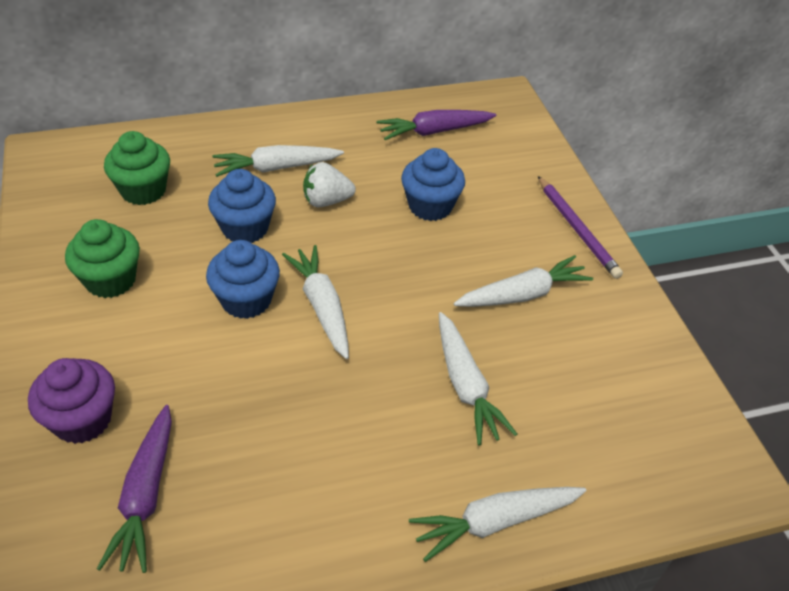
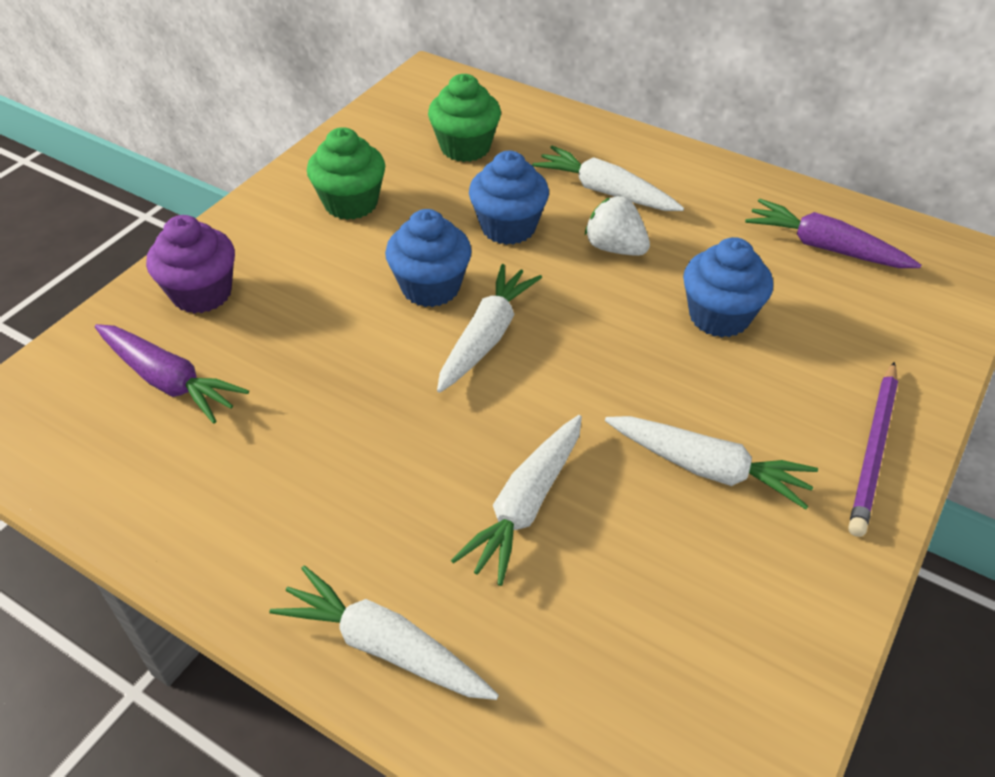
camera: 50 degrees right, 0 degrees up
(146, 495) = (169, 381): purple carrot -> purple carrot turned 105 degrees counterclockwise

